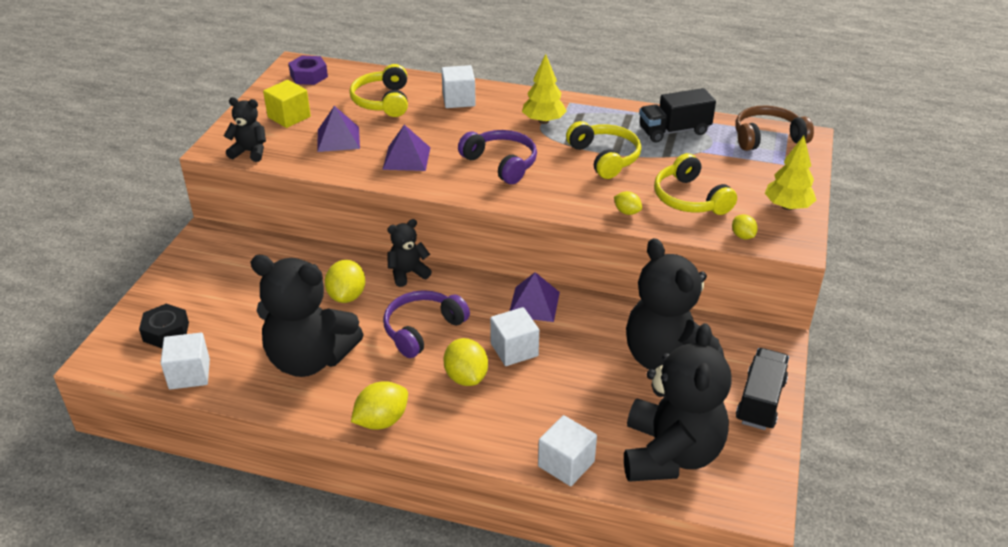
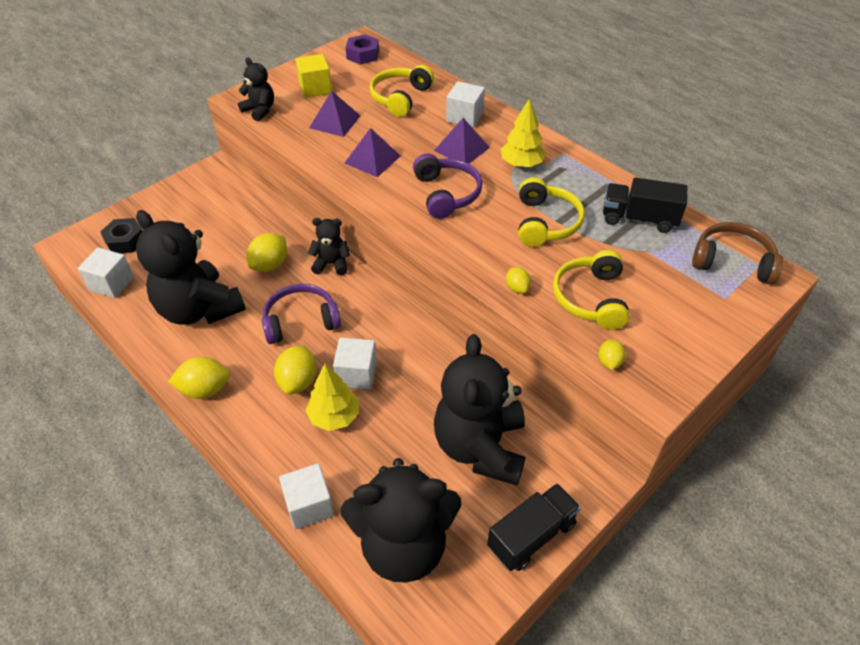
camera: 30 degrees right, 10 degrees up
(534, 304) = (408, 337): purple pyramid -> purple pyramid (461, 149)
(670, 454) = (403, 545): black teddy bear -> black teddy bear turned 45 degrees clockwise
(787, 206) = (686, 348): yellow tree -> yellow tree (334, 416)

